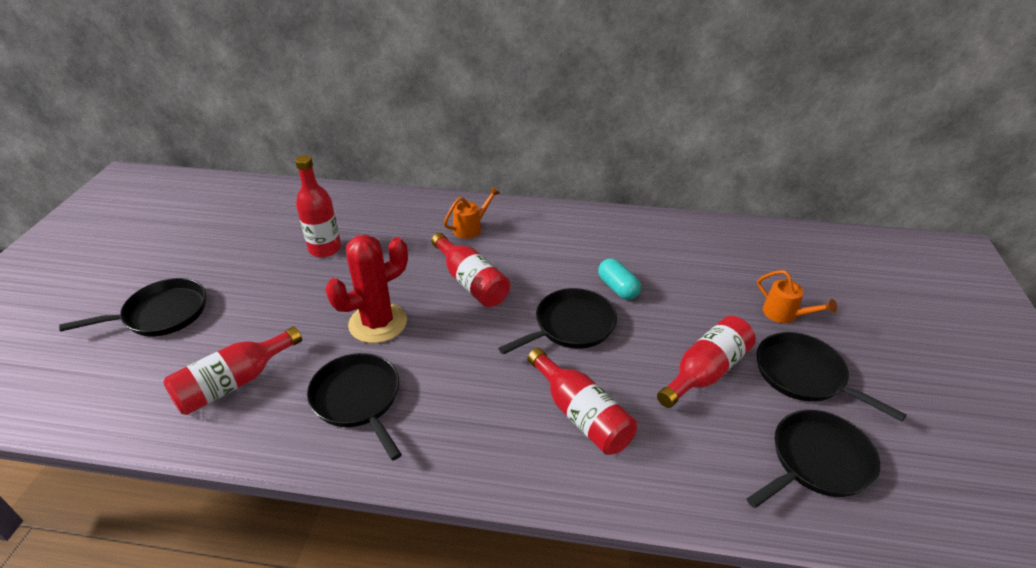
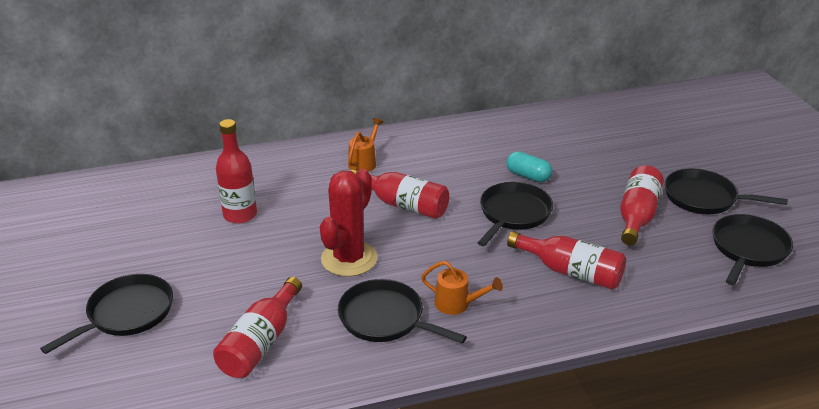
camera: 25 degrees left, 5 degrees down
(785, 315) = (664, 161): orange watering can -> orange watering can (457, 304)

